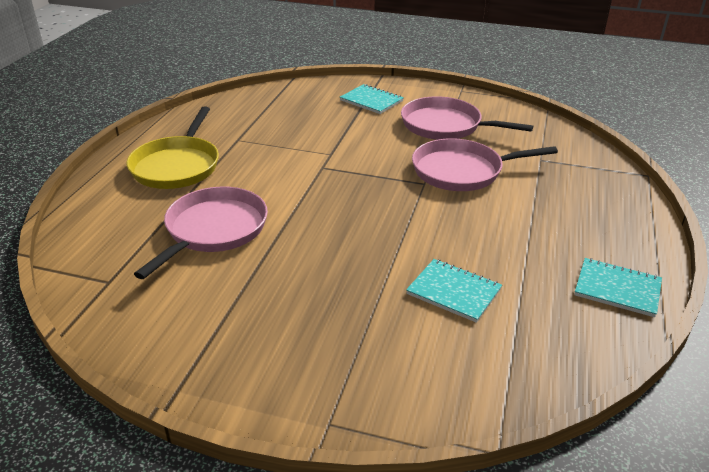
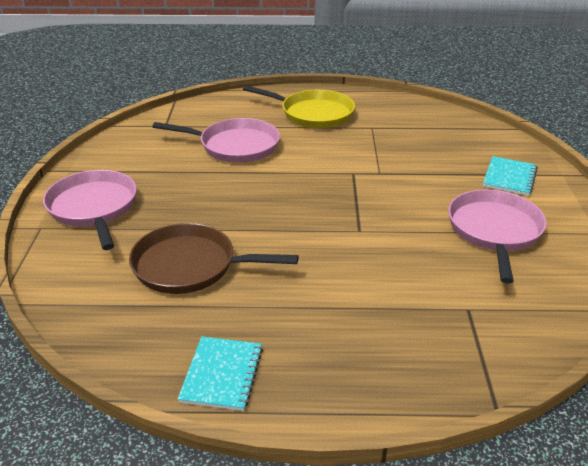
camera: 75 degrees right, 0 degrees up
(177, 166) = (313, 114): yellow pan -> yellow pan turned 150 degrees counterclockwise
(454, 292) = (190, 266): turquoise notebook -> brown pan
(461, 171) = (399, 251): pink pan -> pink pan (93, 208)

